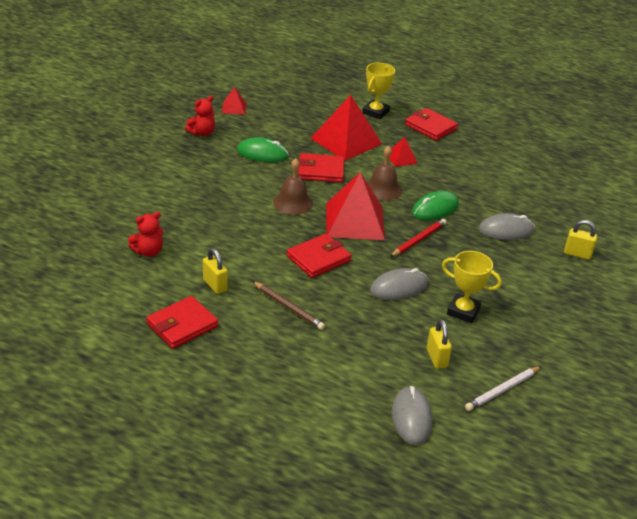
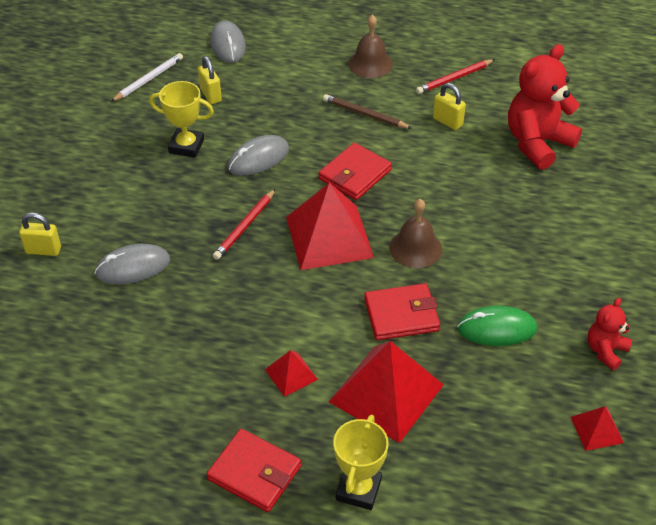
camera: 170 degrees right, 10 degrees up
(148, 252) = (537, 143): red teddy bear -> red teddy bear, size x1.92
(182, 325) = (454, 78): red wallet -> red pencil
(383, 189) = (306, 301): brown bell -> brown bell (370, 63)
(435, 209) = (229, 282): green mouse -> none

